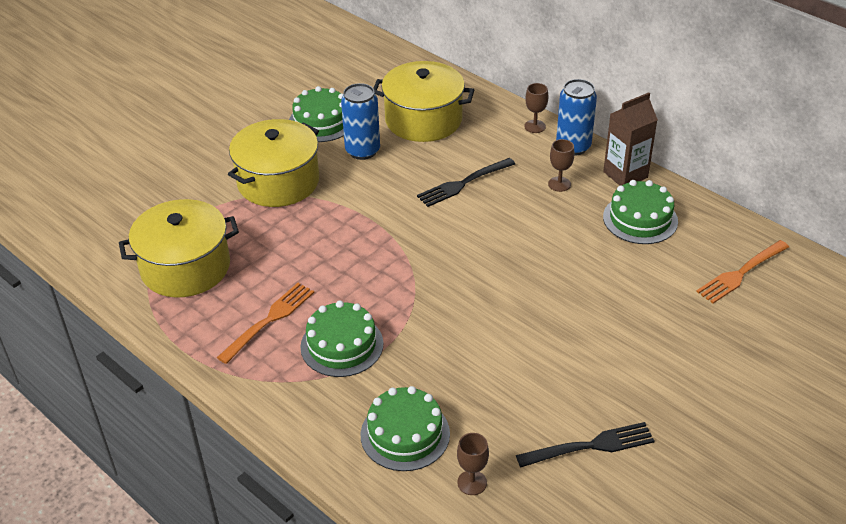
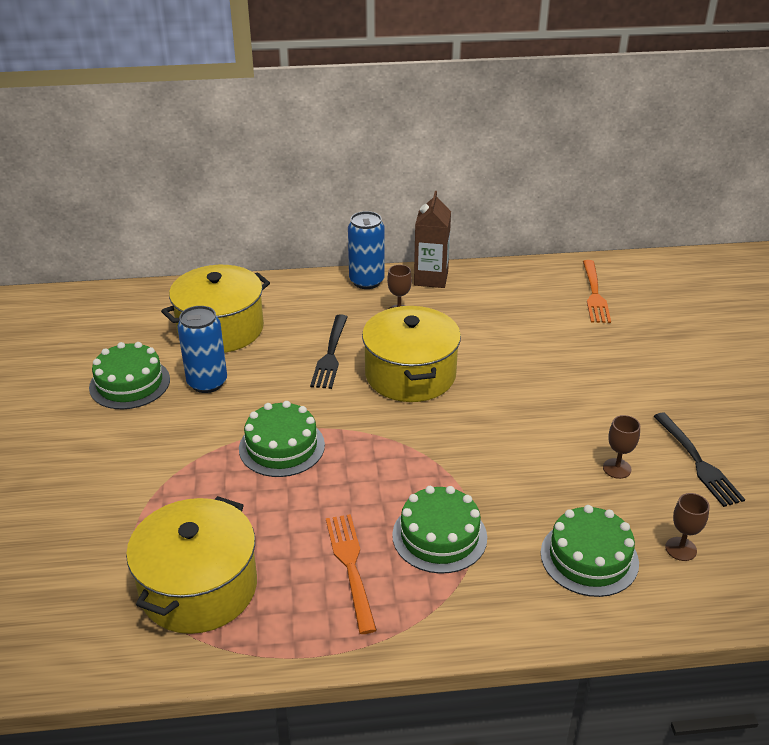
camera: 50 degrees left, 5 degrees down
(278, 182) = (169, 455): yellow pot -> yellow pot (410, 374)
(535, 126) = (316, 283): brown goblet -> brown goblet (617, 468)
(590, 446) = (698, 462): black fork -> black fork turned 135 degrees clockwise
(640, 219) = (486, 300): green cake -> green cake (282, 446)

